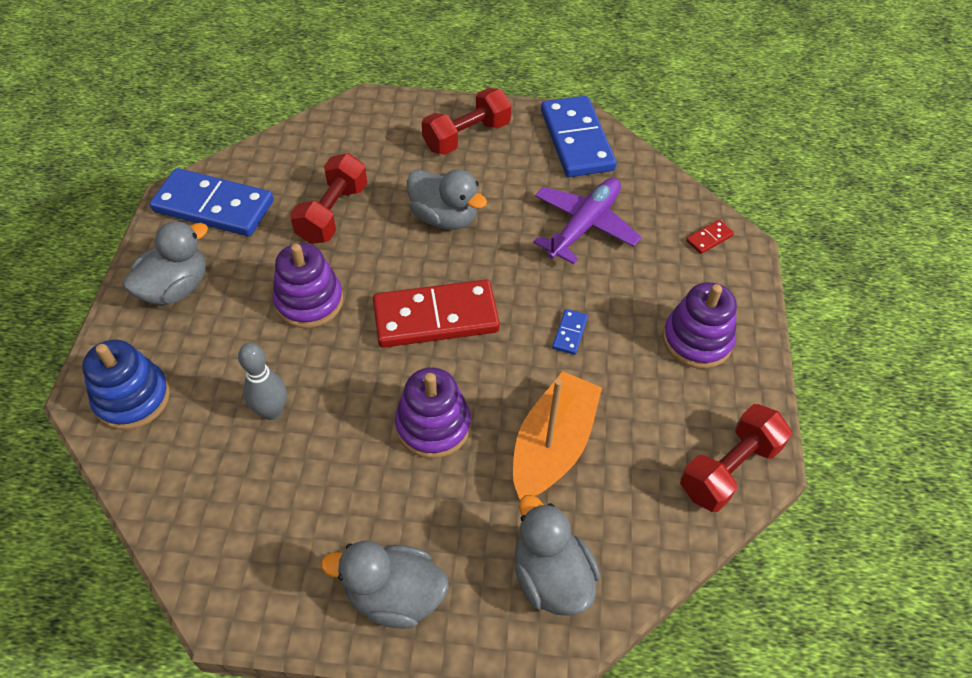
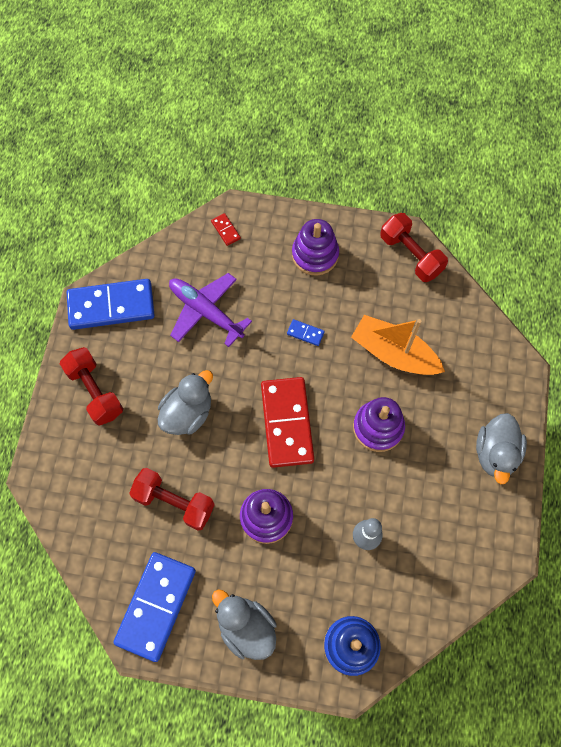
camera: 85 degrees left, 15 degrees up
(551, 577) = (481, 363): grey duck -> none

